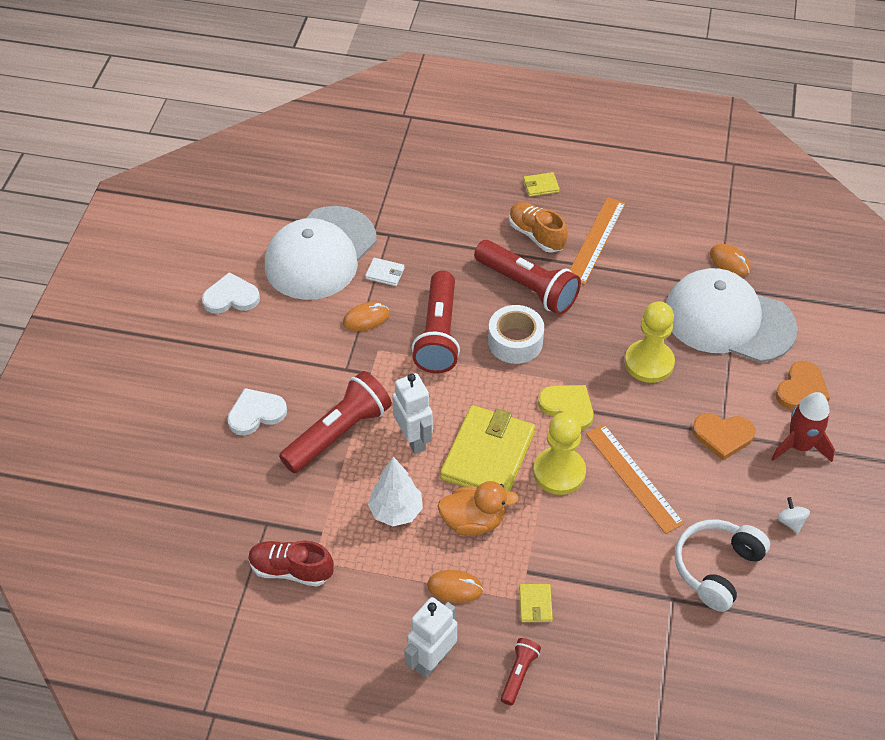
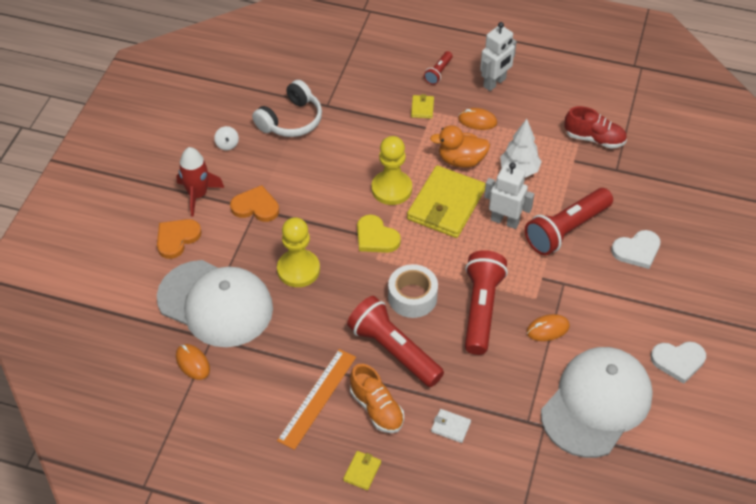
camera: 175 degrees left, 0 degrees up
(385, 273) = (531, 376): white wallet -> white wallet (450, 427)
(414, 439) = (505, 221): white robot -> white robot turned 135 degrees clockwise
(541, 186) = (362, 471): yellow wallet -> yellow wallet turned 60 degrees counterclockwise
(633, 478) = (335, 181): orange ruler -> none

